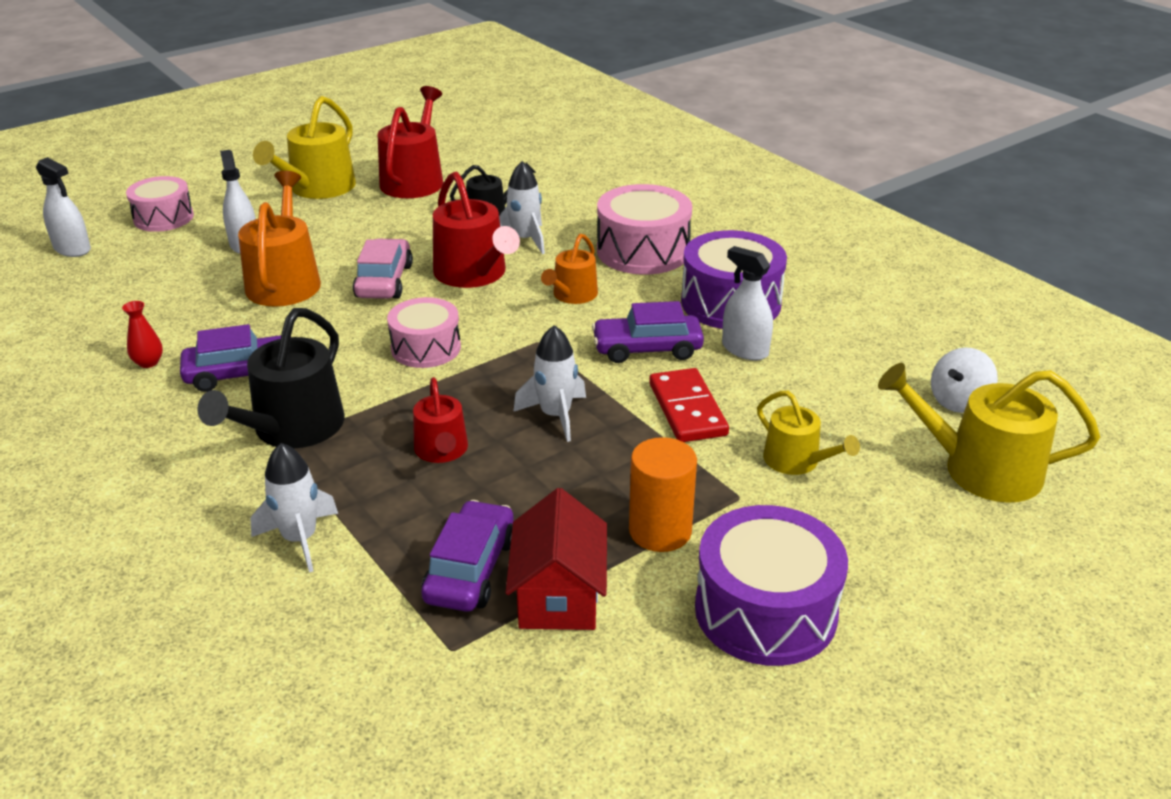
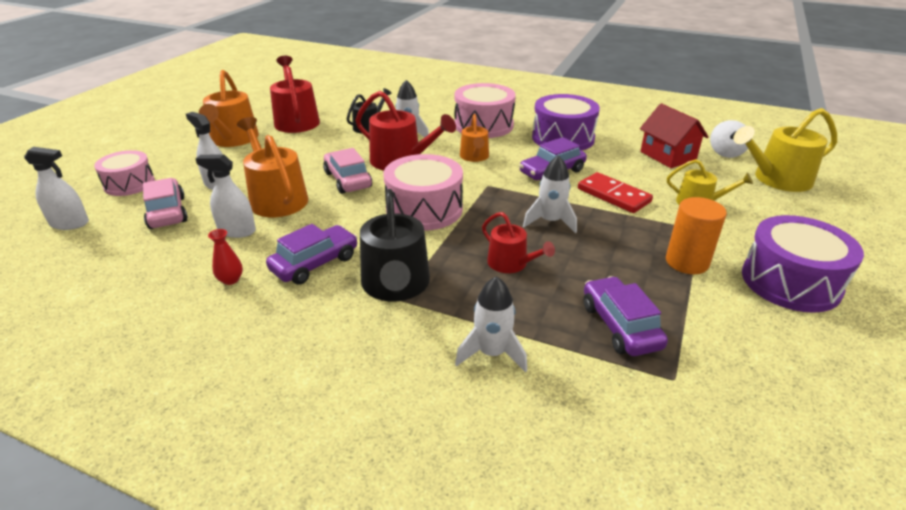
camera: 30 degrees left, 0 degrees up
(165, 264) = (167, 212): none -> pink car
(317, 188) = (233, 139): yellow watering can -> orange watering can
(426, 348) = (424, 209): pink drum -> pink drum, size x1.53
(558, 596) = (686, 319): red house -> red house (667, 156)
(745, 349) = (600, 158): white spray bottle -> white spray bottle (237, 231)

